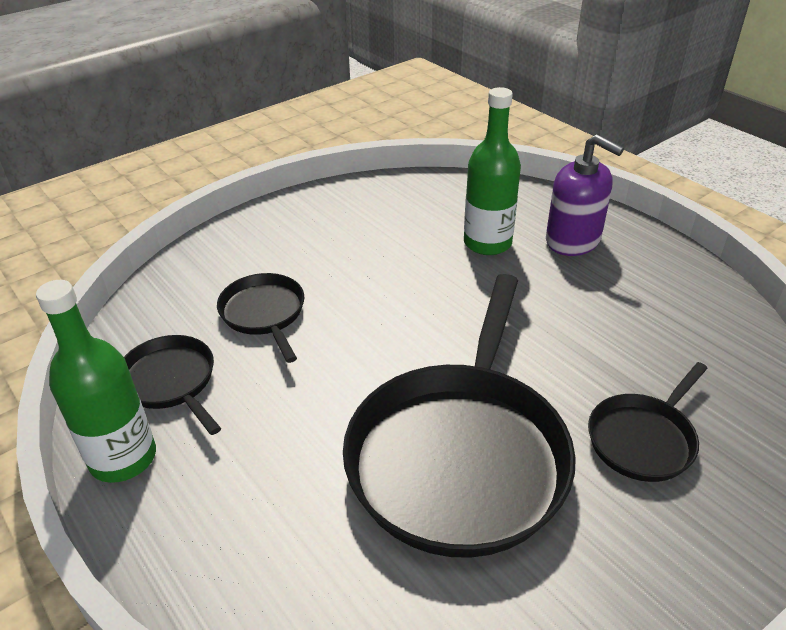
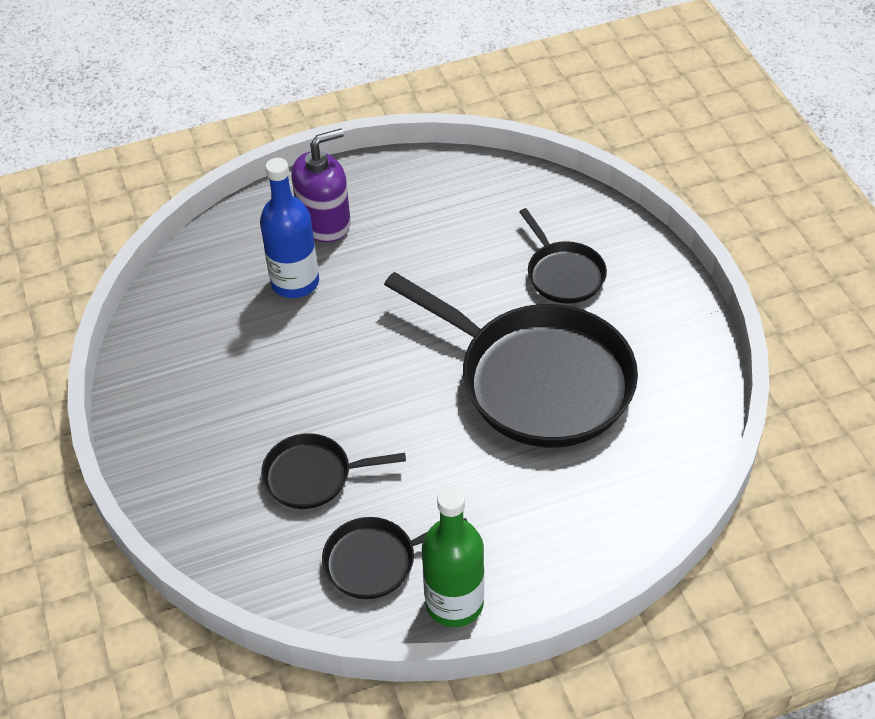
camera: 70 degrees left, 10 degrees up
(487, 243) = (295, 282): green bottle -> blue bottle

